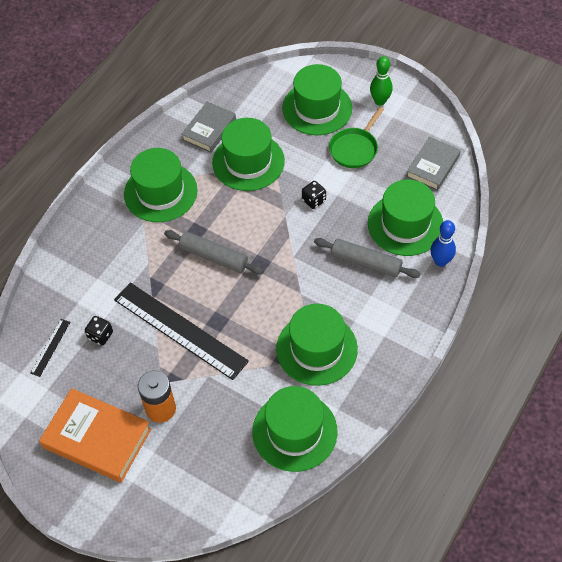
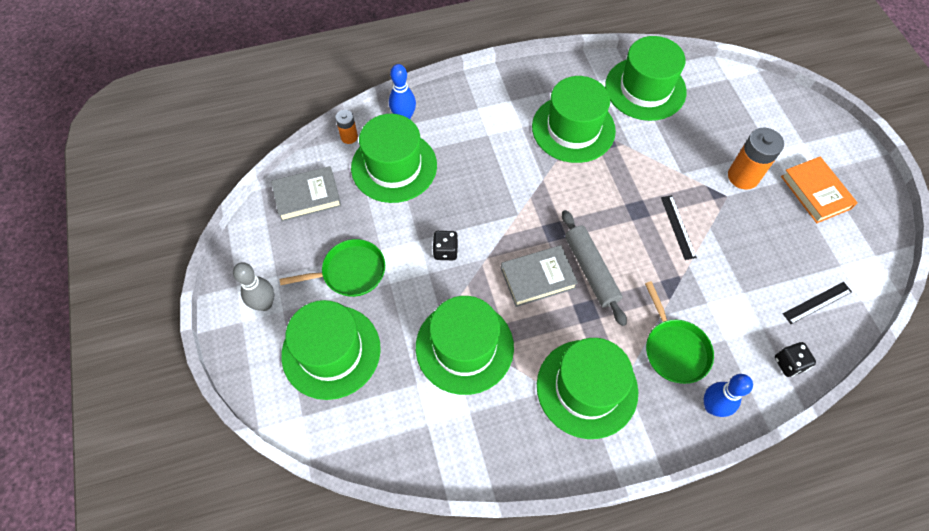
camera: 140 degrees left, 5 degrees up
(81, 234) = (712, 406): none -> blue bowling pin
(97, 438) = (815, 192): orange book -> orange book, size x0.65
(100, 335) = (758, 277): black dice -> black dice (789, 363)
(125, 249) = (674, 349): none -> green pan
(180, 330) = (678, 227): black ruler -> black ruler, size x0.42
(209, 130) = (467, 426): grey book -> grey book (538, 278)
(366, 262) = (463, 161): grey rolling pin -> none
(380, 101) = (264, 304): green bowling pin -> grey bowling pin
(457, 220) = (349, 137): none -> orange battery

